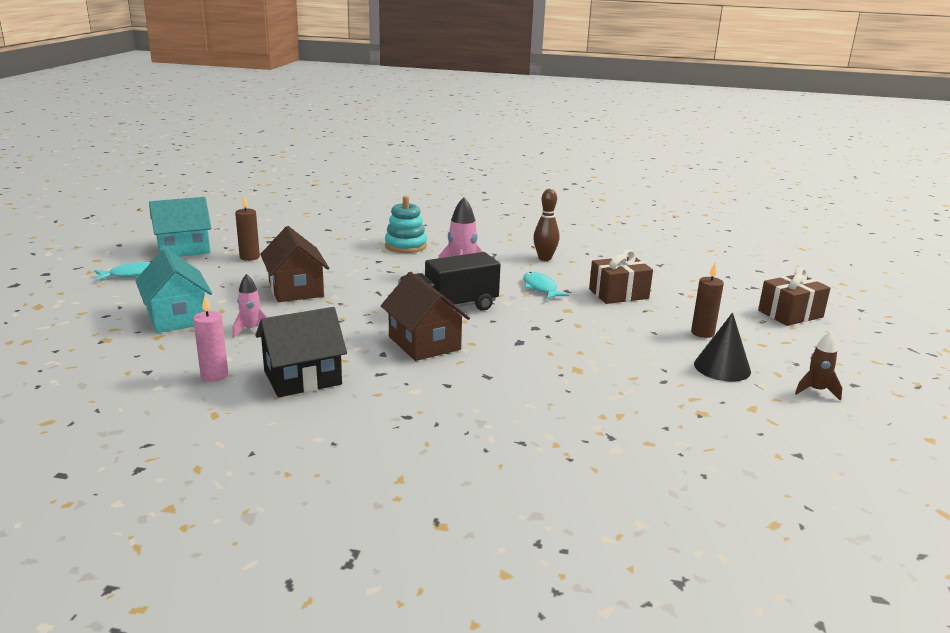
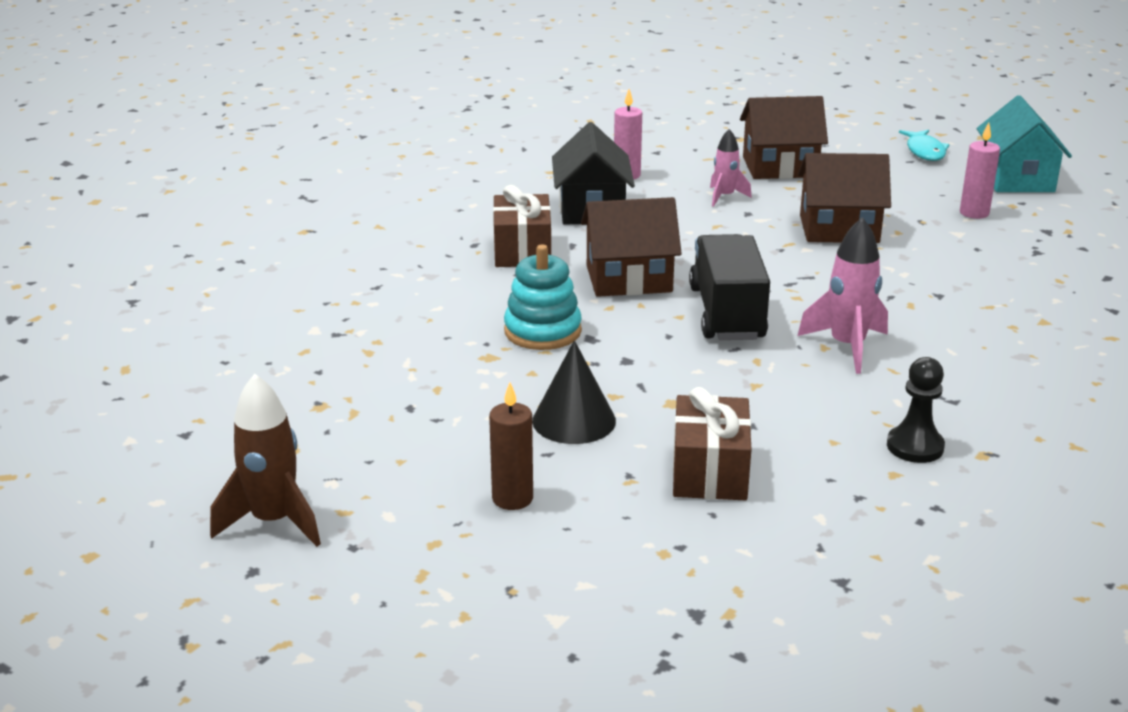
camera: 115 degrees right, 5 degrees up
(177, 317) = (780, 167): turquoise house -> brown house
(249, 257) = (974, 213): brown candle -> pink candle
(405, 246) = (1010, 327): turquoise stacking toy -> turquoise stacking toy (542, 331)
(540, 288) = (769, 403): turquoise fish -> none
(544, 258) = (915, 447): brown bowling pin -> black pawn
(722, 367) = (401, 468): black cone -> black cone (574, 420)
(790, 314) = (513, 644): brown gift -> brown gift (522, 251)
(816, 391) = (274, 522): brown rocket -> brown rocket, size x1.60

